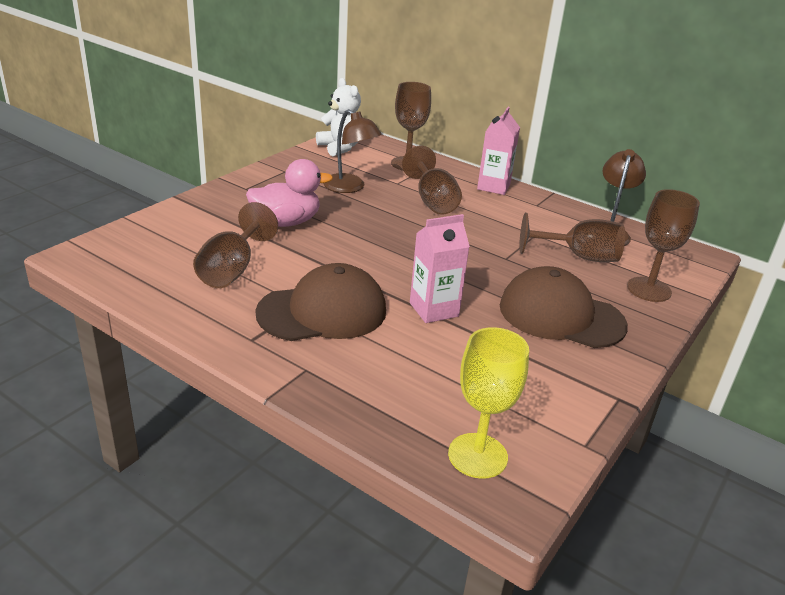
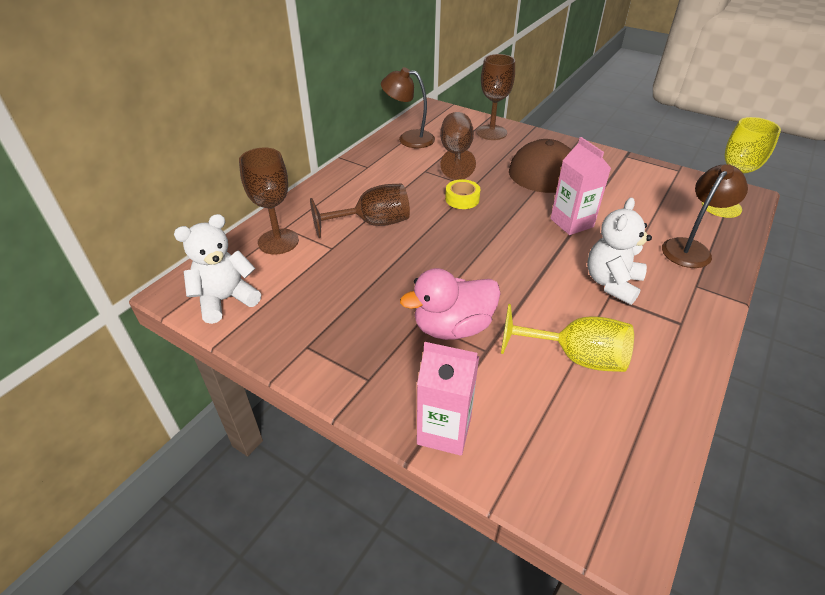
camera: 90 degrees left, 10 degrees up
(232, 270) = (575, 357): brown goblet -> yellow goblet
(286, 222) = (452, 327): pink duck -> pink duck turned 90 degrees counterclockwise
(322, 311) = (612, 283): brown cap -> white teddy bear
(350, 187) = (350, 283): brown lamp -> brown lamp (690, 248)
(479, 249) = (462, 199): none -> yellow tape
(493, 186) = (332, 187): pink carton -> pink carton (444, 431)

